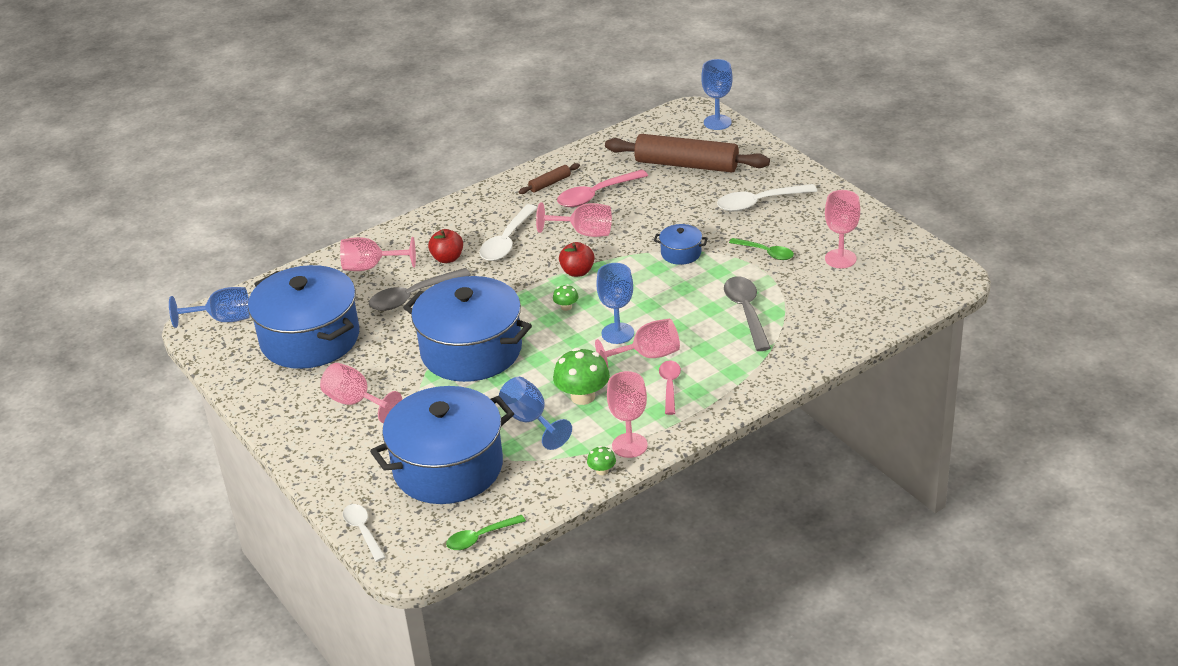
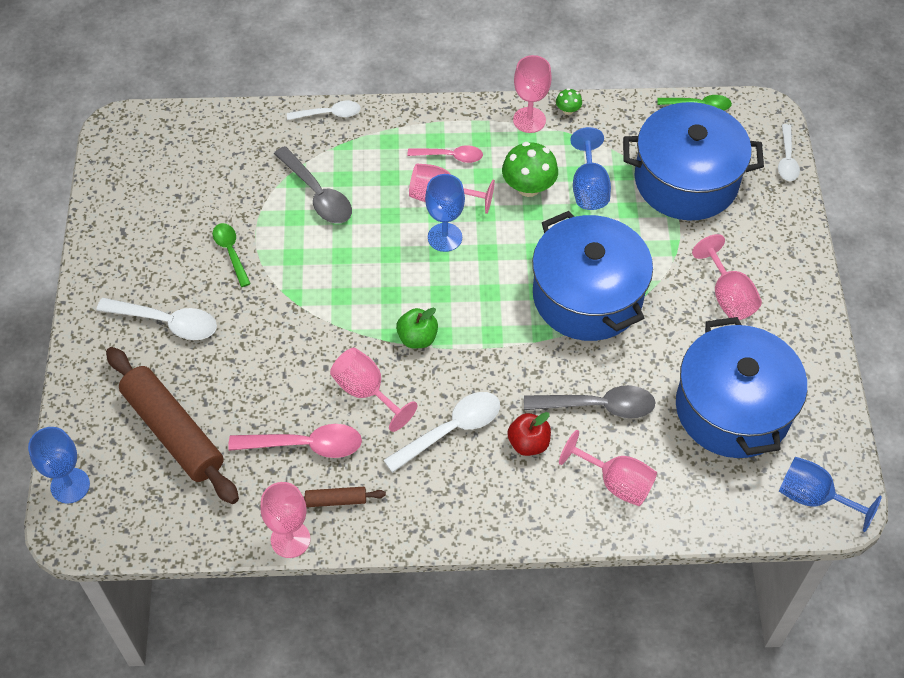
camera: 150 degrees left, 20 degrees up
(566, 307) = (464, 297): green mushroom -> none
(577, 272) = (417, 338): red apple -> green apple
(669, 386) = (450, 156): pink spoon -> pink spoon turned 120 degrees counterclockwise
(681, 253) = (303, 301): blue pot -> none
(746, 312) = (317, 194): grey spoon -> grey spoon turned 60 degrees counterclockwise
(804, 365) = (329, 114): none -> white spoon
(840, 259) = (179, 204): pink goblet -> pink goblet (290, 539)

